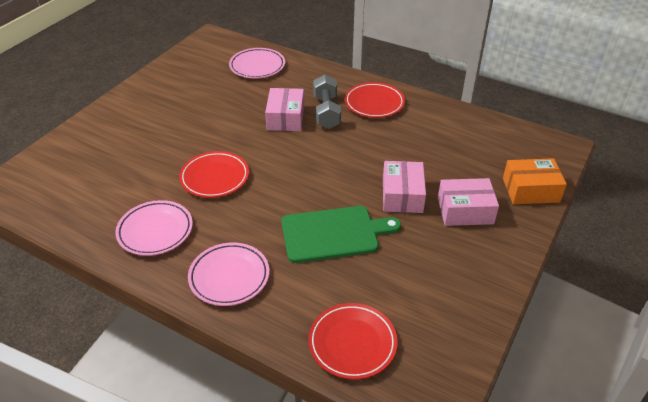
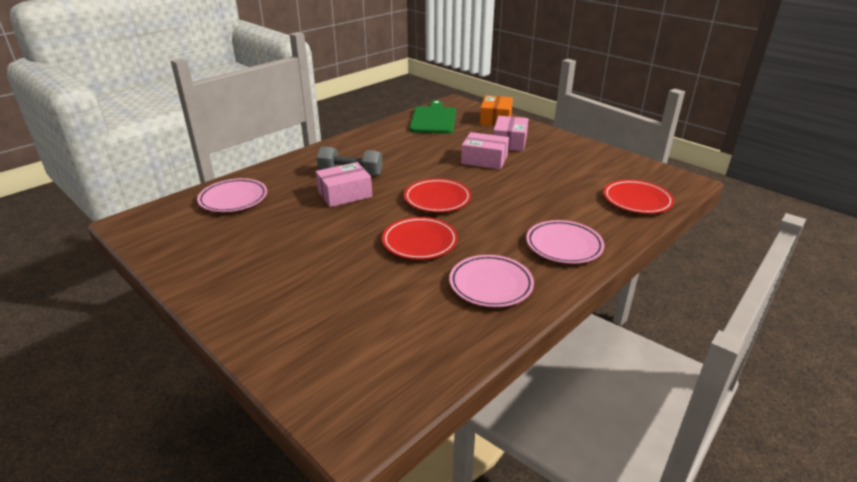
camera: 75 degrees left, 10 degrees down
(285, 118) = (345, 194): pink box -> pink box turned 45 degrees counterclockwise
(333, 234) = (521, 192): green cutting board -> green cutting board (433, 119)
(374, 103) = (354, 151): red plate -> red plate (437, 199)

